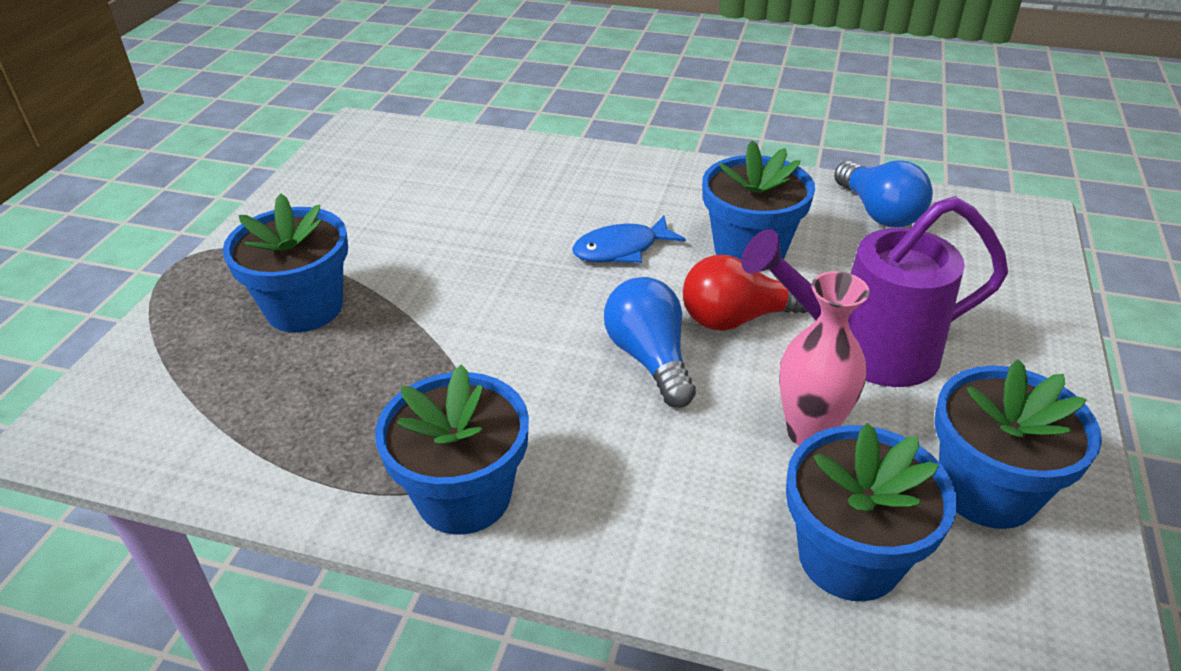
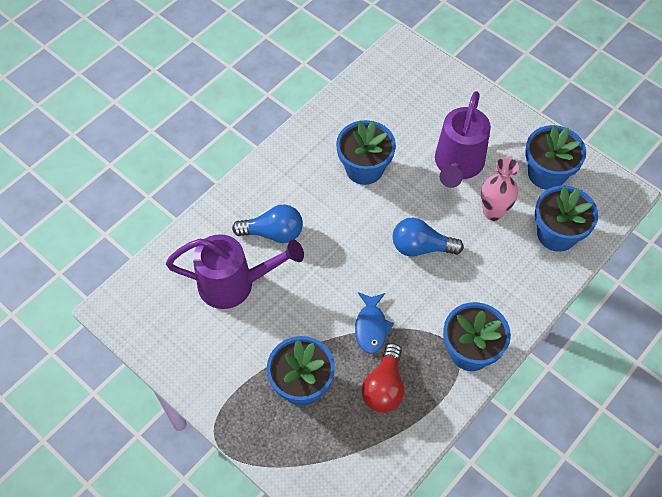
camera: 65 degrees left, 20 degrees up
(449, 198) = (234, 284): none -> purple watering can
(621, 249) = (332, 222): blue fish -> blue fish (371, 327)
(737, 319) = (412, 200): red light bulb -> red light bulb (384, 387)
(879, 212) = (365, 100): blue light bulb -> blue light bulb (273, 233)

